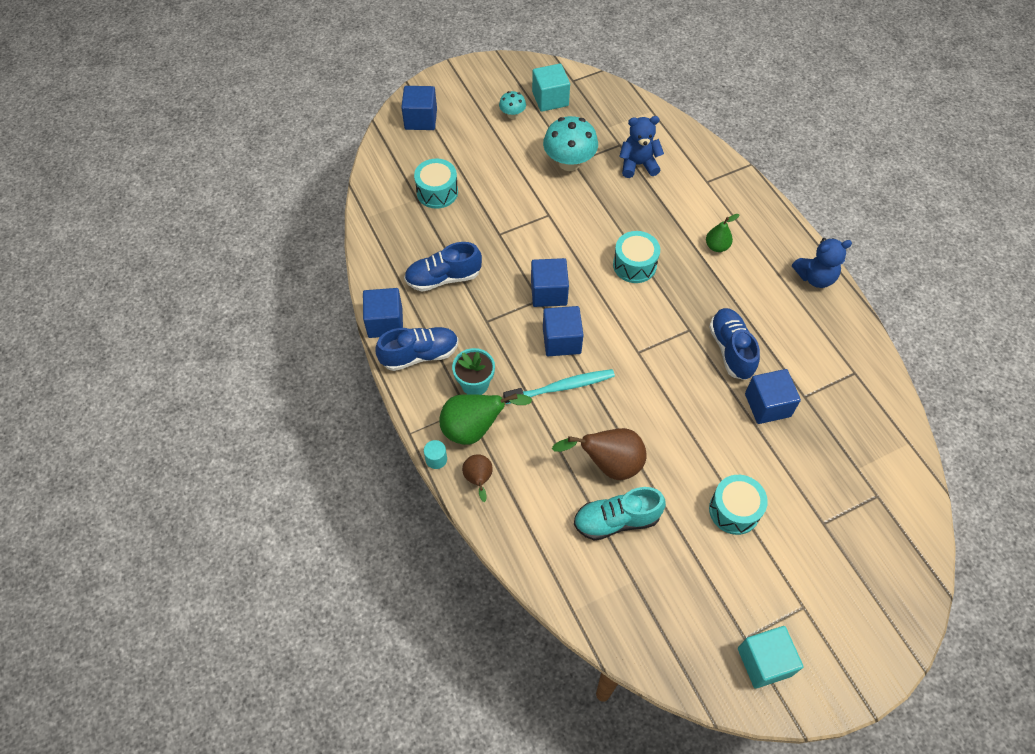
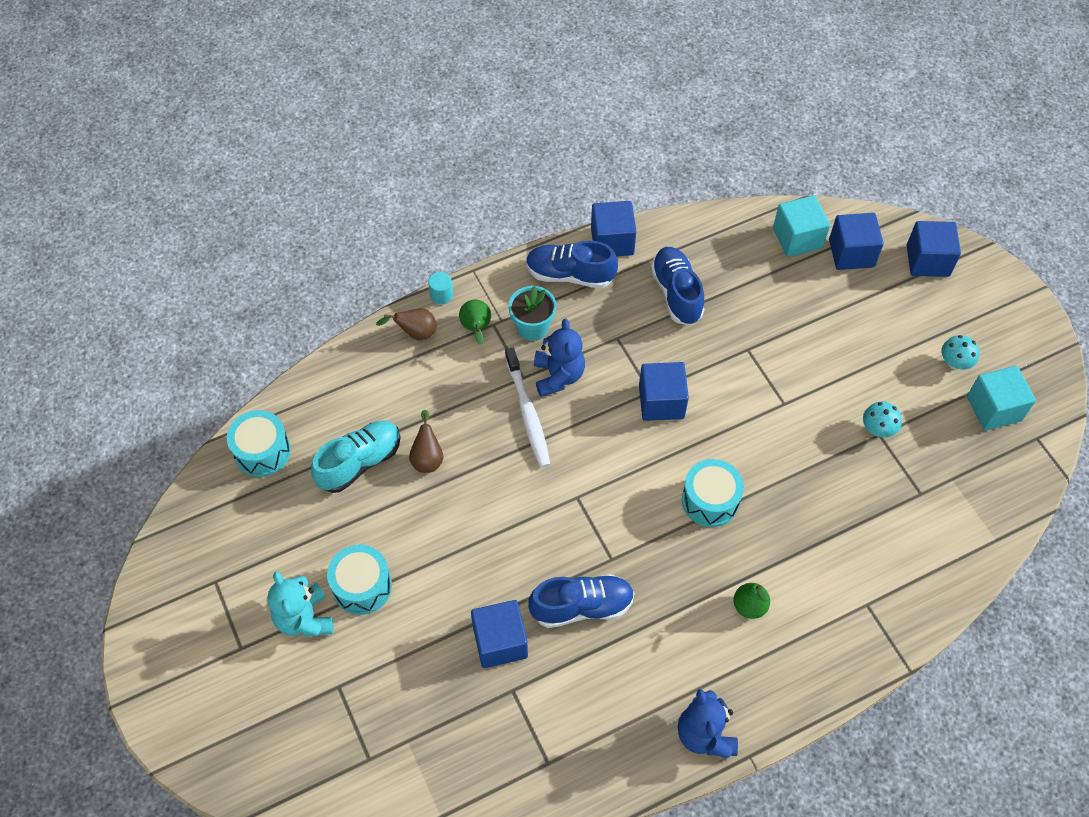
camera: 90 degrees right, 0 degrees up
(419, 355) = (570, 275): blue shoe -> blue shoe turned 120 degrees clockwise
(437, 192) = (807, 283): turquoise drum -> turquoise drum (262, 451)
(475, 429) = (476, 329): green pear -> green pear, size x0.58
(561, 340) = (592, 414): blue cube -> blue cube (851, 253)
(562, 387) = (528, 413): turquoise toothbrush -> white toothbrush
(569, 162) = (877, 429): turquoise mushroom -> turquoise mushroom, size x0.52
(608, 464) = (427, 458): brown pear -> brown pear, size x0.58
(616, 520) = (359, 462): turquoise shoe -> turquoise shoe turned 60 degrees clockwise
(638, 164) = (886, 515): blue teddy bear -> blue teddy bear (558, 376)
(764, 662) = (187, 598): turquoise cube -> turquoise cube (797, 238)
(769, 555) = (304, 618): none -> turquoise teddy bear

